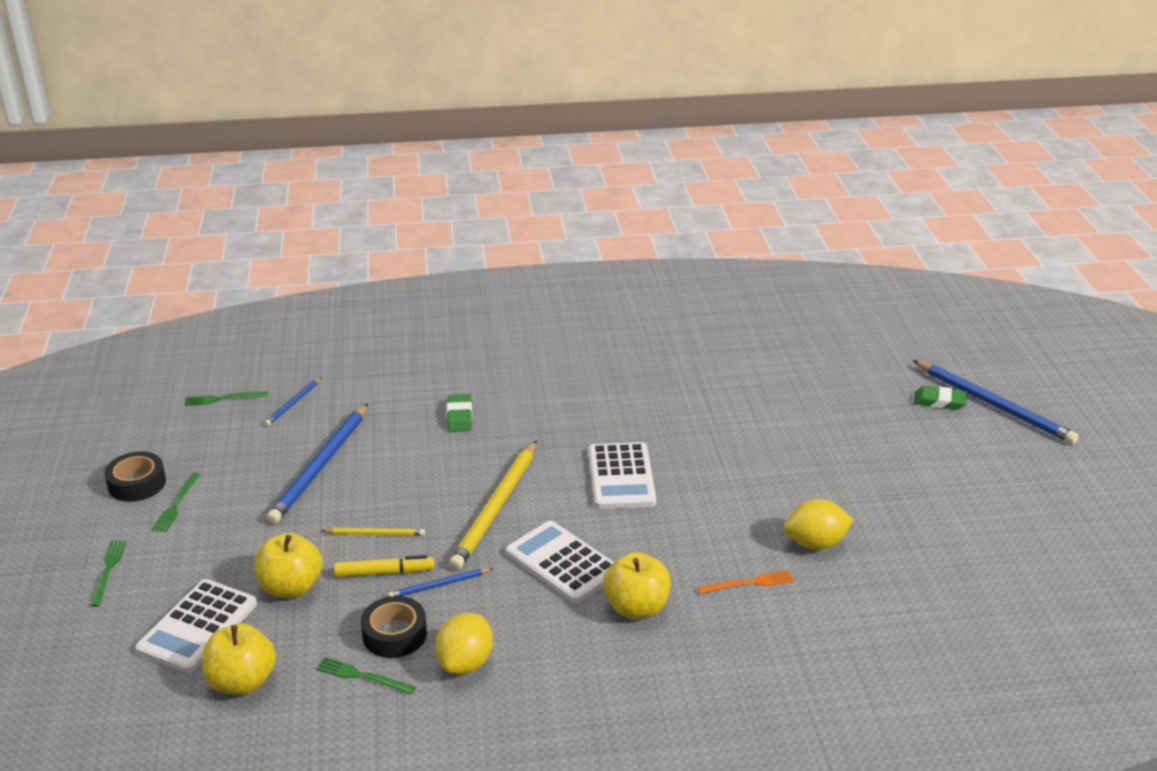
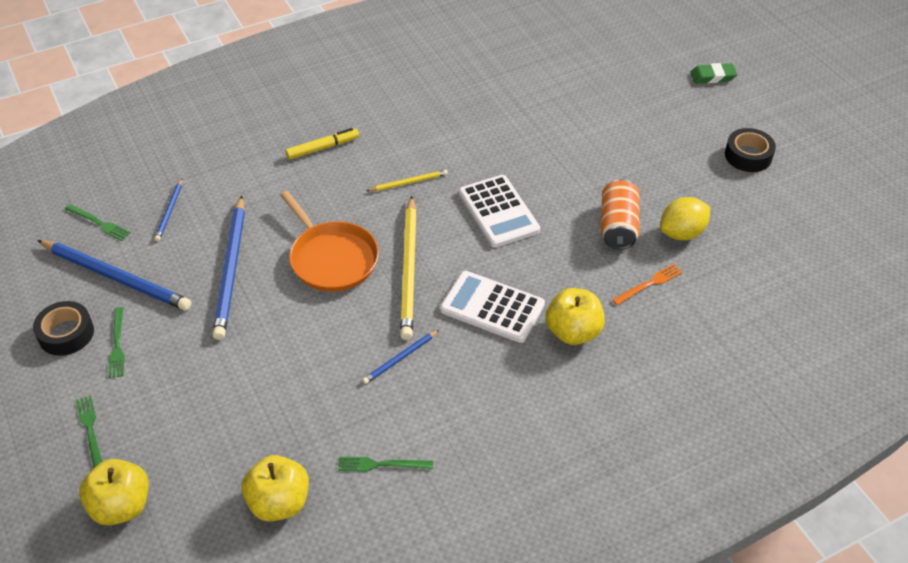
camera: 20 degrees left, 15 degrees up
(198, 627) = (208, 462): white calculator -> none
(223, 399) = (99, 223): green fork -> green fork turned 120 degrees counterclockwise
(291, 587) = (271, 398): yellow apple -> yellow apple (121, 506)
(375, 534) = (318, 324): yellow pencil -> yellow pencil (409, 182)
(384, 572) = (346, 359): yellow marker -> yellow marker (323, 148)
(394, 634) = (387, 416): black tape -> black tape (748, 156)
(424, 479) = (332, 258): none -> orange pan
(459, 416) = (329, 187): green eraser -> none
(465, 662) = (461, 425): yellow lemon -> none
(745, 520) = (618, 226): none -> orange can
(994, 405) = (754, 70): blue pencil -> blue pencil (116, 277)

